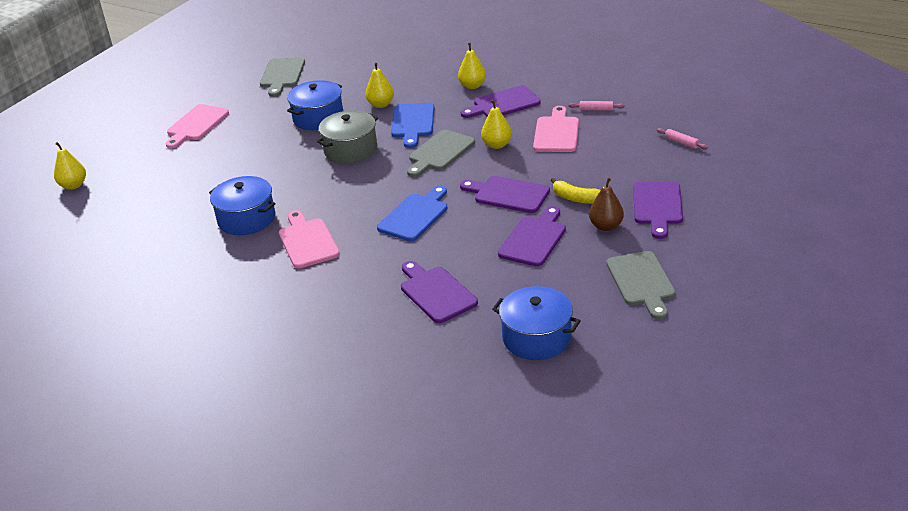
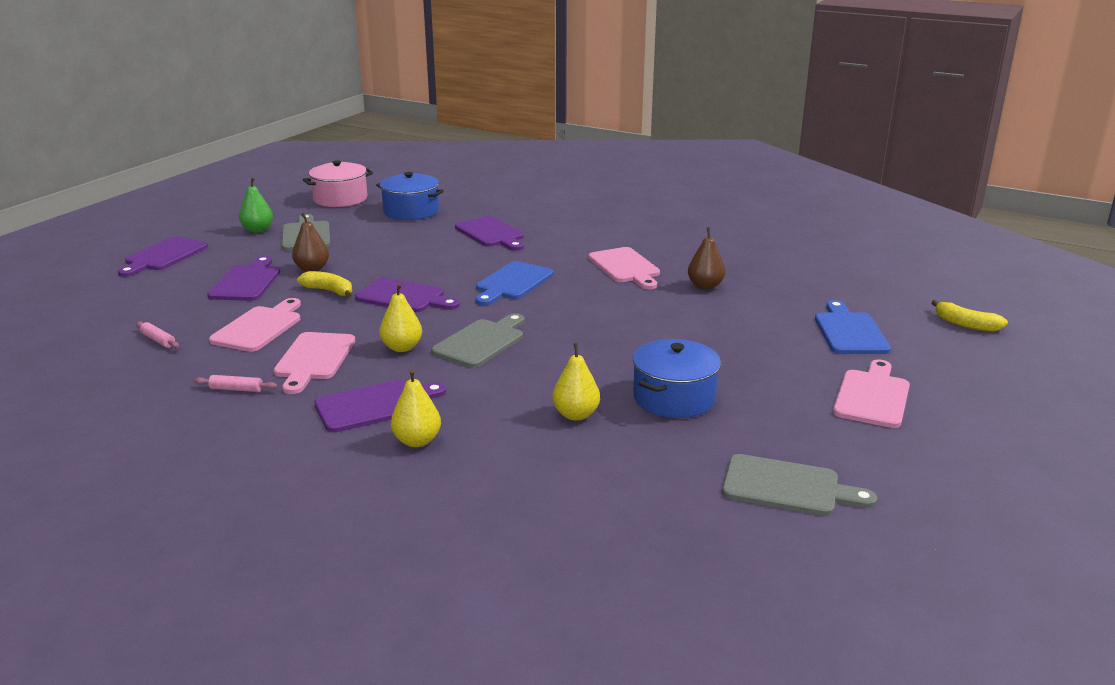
camera: 175 degrees right, 10 degrees down
(73, 185) = (965, 324): yellow pear -> yellow banana
(246, 219) = (705, 286): blue pot -> brown pear
(282, 75) = (787, 487): grey cutting board -> grey cutting board turned 105 degrees clockwise
(350, 150) = (606, 350): grey pot -> none
(413, 123) = (520, 383): blue cutting board -> blue cutting board (849, 331)
(534, 239) = (390, 262): purple cutting board -> purple cutting board (164, 256)
(613, 157) = (259, 327): none -> pink cutting board
(639, 367) = (340, 199): none -> pink pot
(703, 289) = (258, 230): none -> green pear

